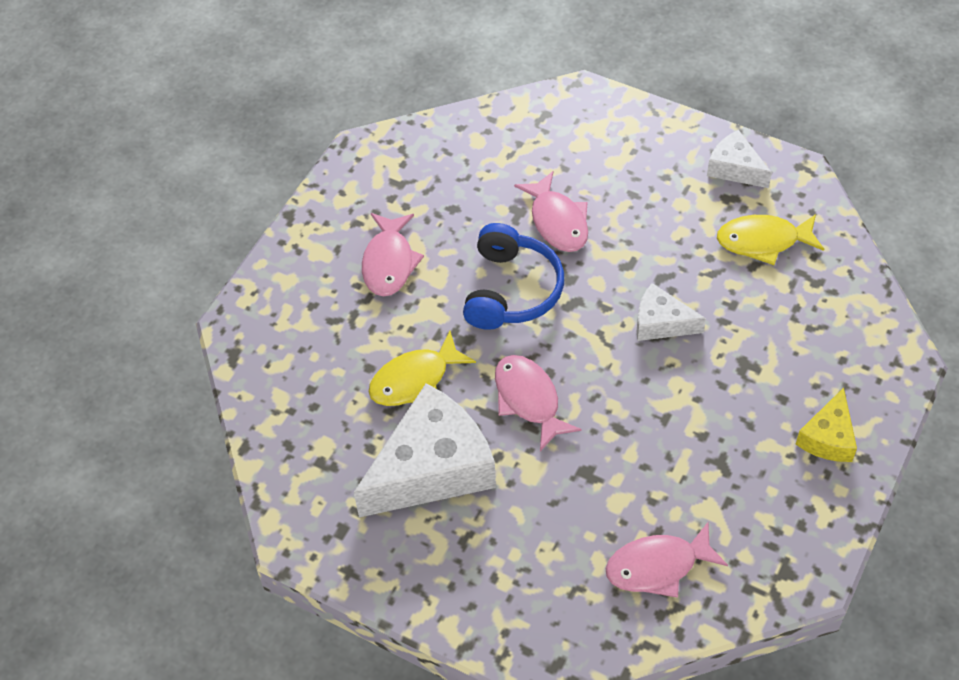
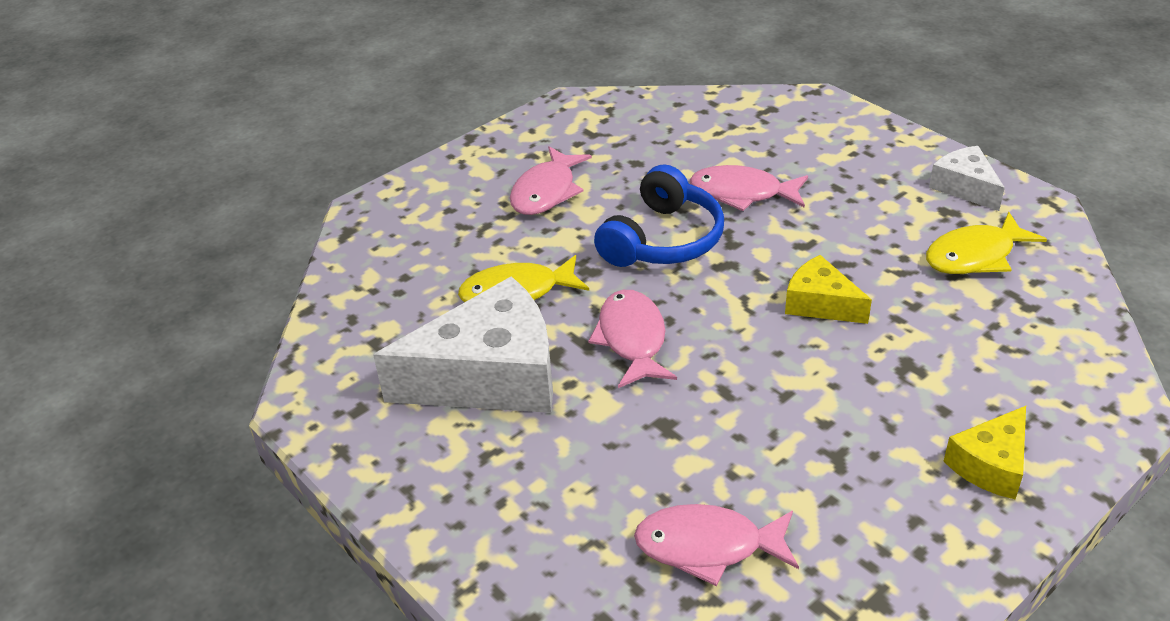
camera: 20 degrees right, 15 degrees down
(557, 221) = (742, 193): pink fish -> pink fish turned 105 degrees clockwise
(661, 323) = (820, 304): white cheese -> yellow cheese
(763, 241) = (975, 256): yellow fish -> yellow fish turned 45 degrees counterclockwise

